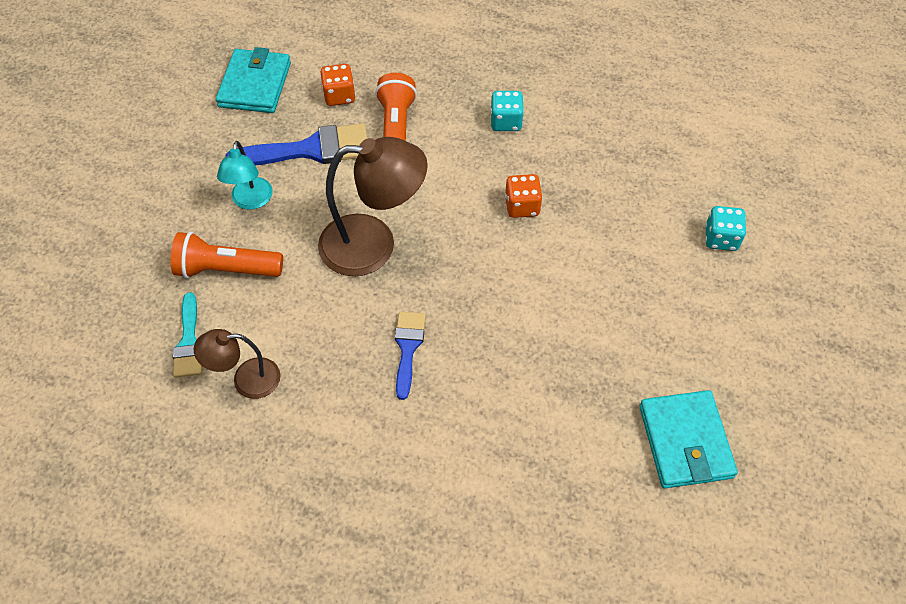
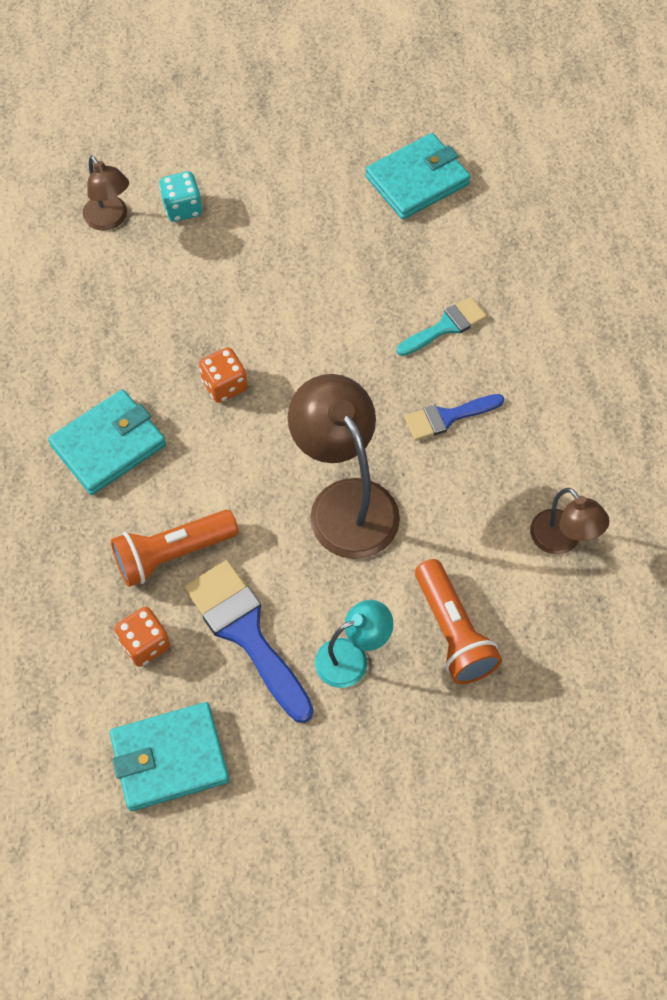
camera: 115 degrees left, 5 degrees up
(189, 342) = (555, 618): turquoise brush -> turquoise brush (445, 326)
(506, 122) = (108, 445): turquoise dice -> turquoise wallet
(726, 185) = (110, 219): none -> brown lamp

